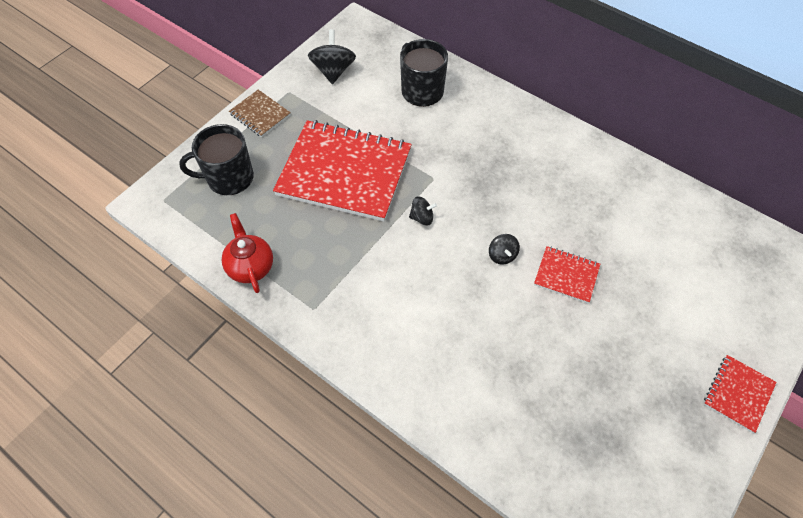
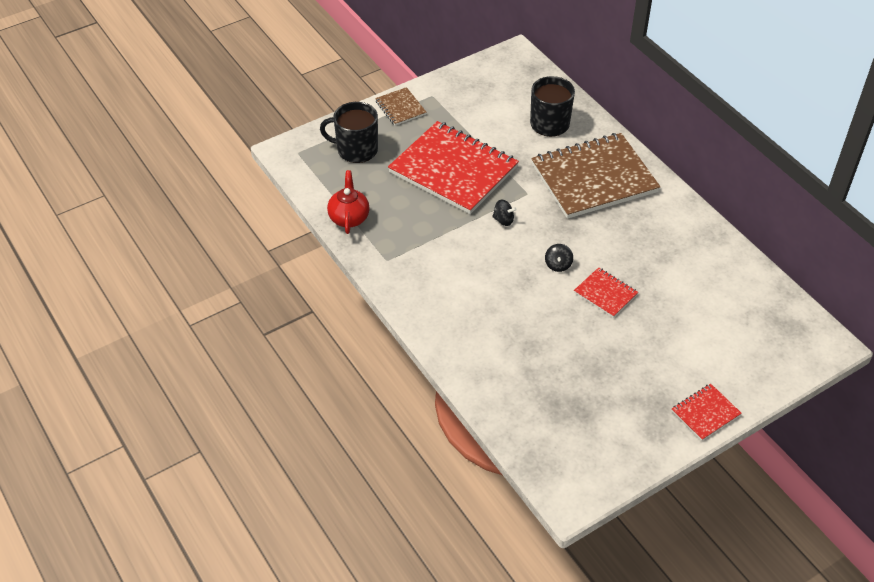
camera: 20 degrees right, 10 degrees down
(333, 71) = (478, 88): black spinning top -> none
(493, 141) = (594, 178): none -> brown notebook

